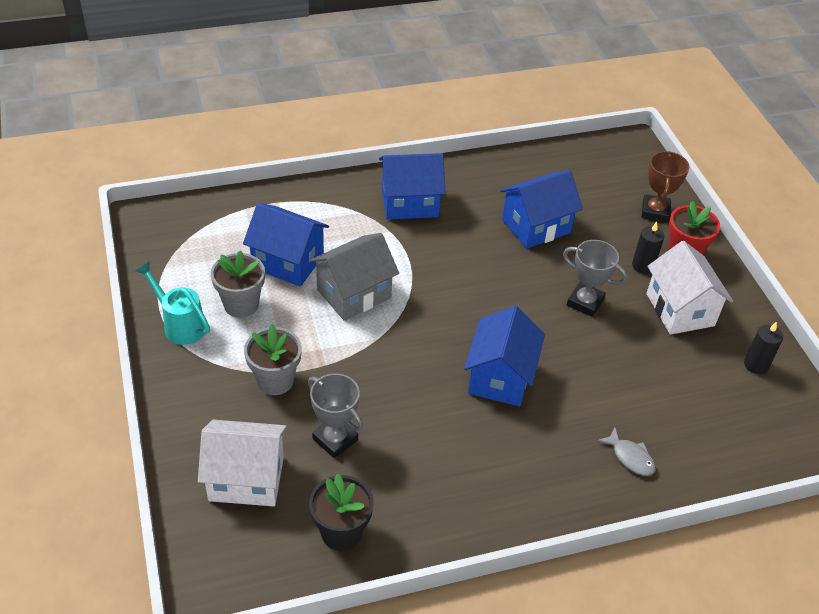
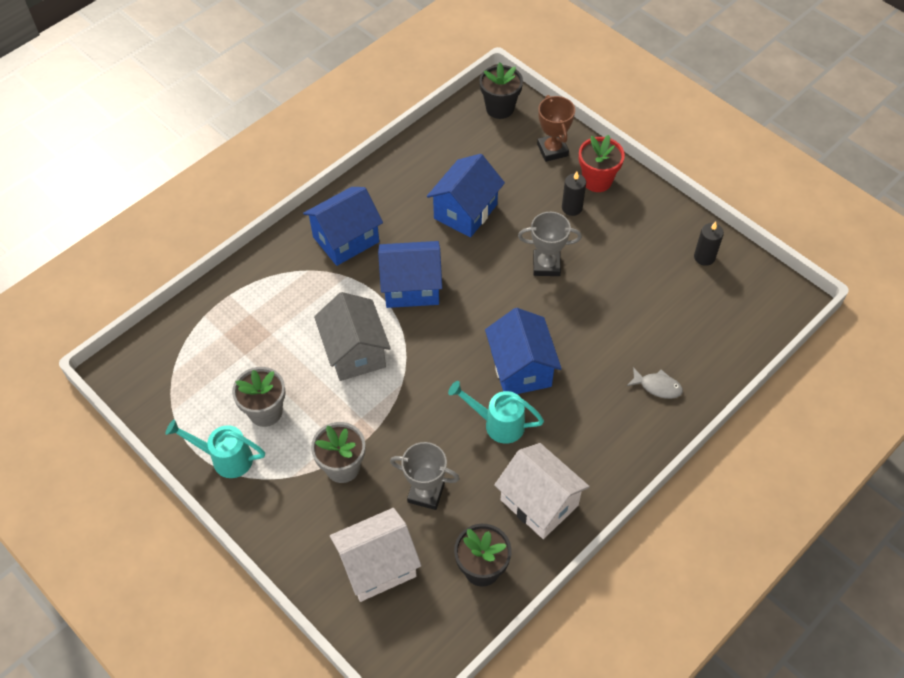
camera: 25 degrees left, 10 degrees up
(288, 262) = (278, 350): blue house -> blue house (411, 287)
(354, 293) = (355, 352): grey house -> grey house turned 45 degrees counterclockwise
(445, 414) = (498, 424): none -> turquoise watering can
(625, 159) = (500, 108): none -> black flower pot
(680, 310) = (622, 235): white house -> white house (539, 502)

